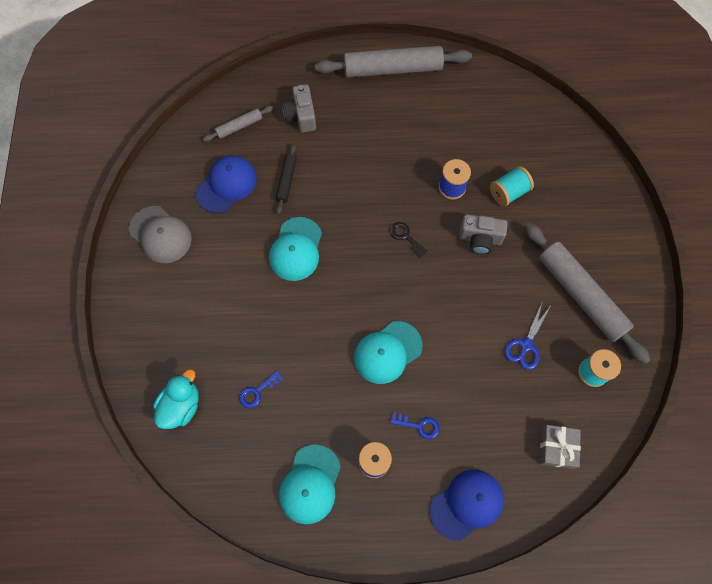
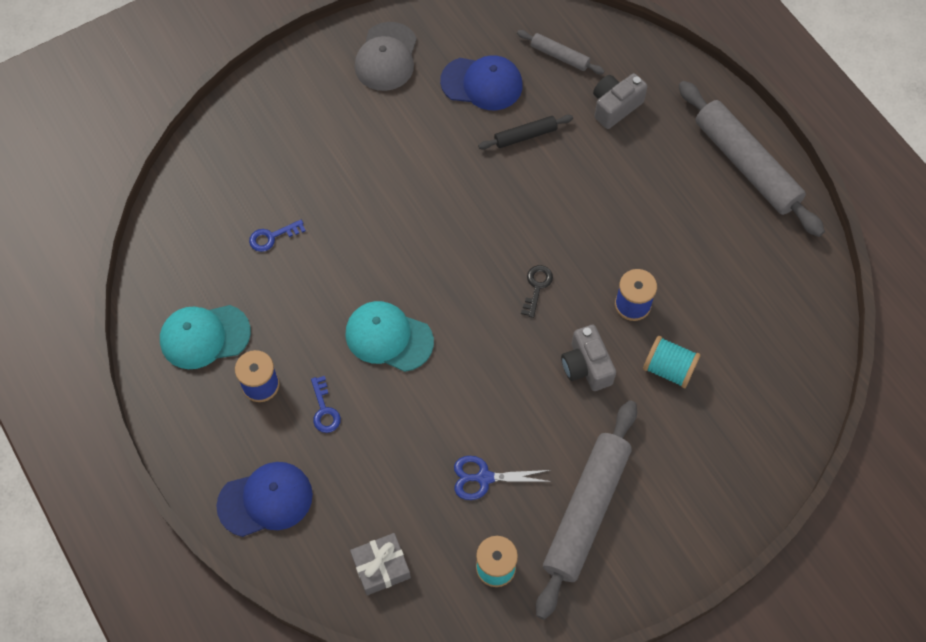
camera: 60 degrees right, 5 degrees down
(181, 406) = (219, 178): turquoise duck -> none
(257, 392) = (272, 237): blue key -> blue key turned 45 degrees counterclockwise
(296, 249) = (451, 188): turquoise cap -> none
(467, 504) = (265, 500): blue cap -> blue cap turned 45 degrees counterclockwise

